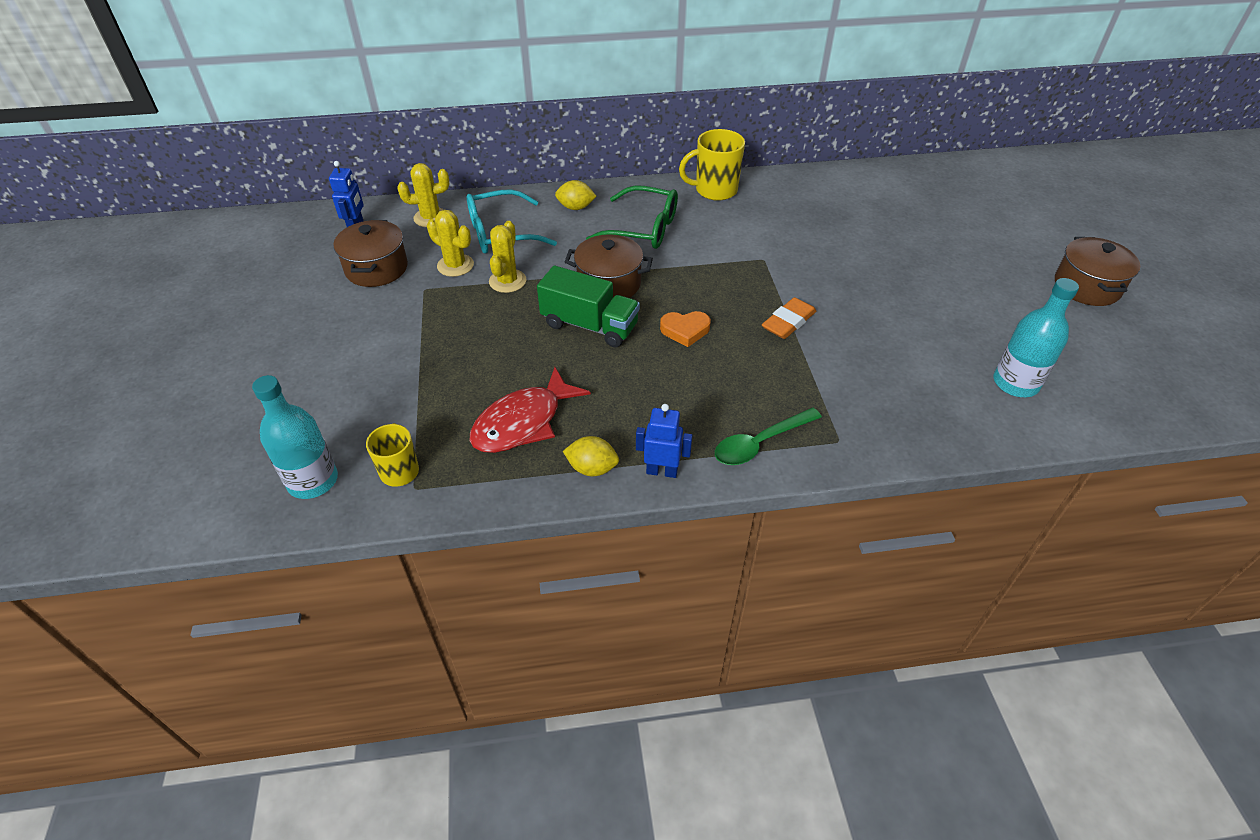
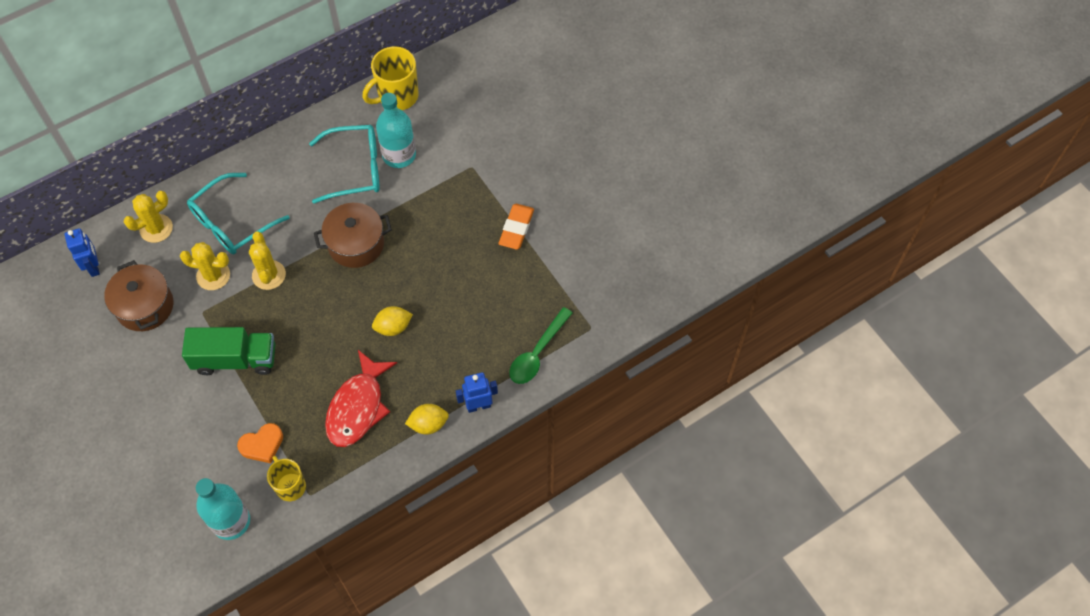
camera: 25 degrees left, 15 degrees up
(576, 207) = (282, 165): yellow lemon -> yellow lemon (393, 327)
(589, 325) = (362, 295): green truck -> green truck (235, 359)
(643, 229) = (355, 169): green glasses -> turquoise glasses
(685, 330) = (440, 269): orange heart -> orange heart (262, 445)
(1015, 383) = (698, 224): turquoise bottle -> turquoise bottle (399, 155)
(1086, 286) = (730, 100): brown pot -> none

